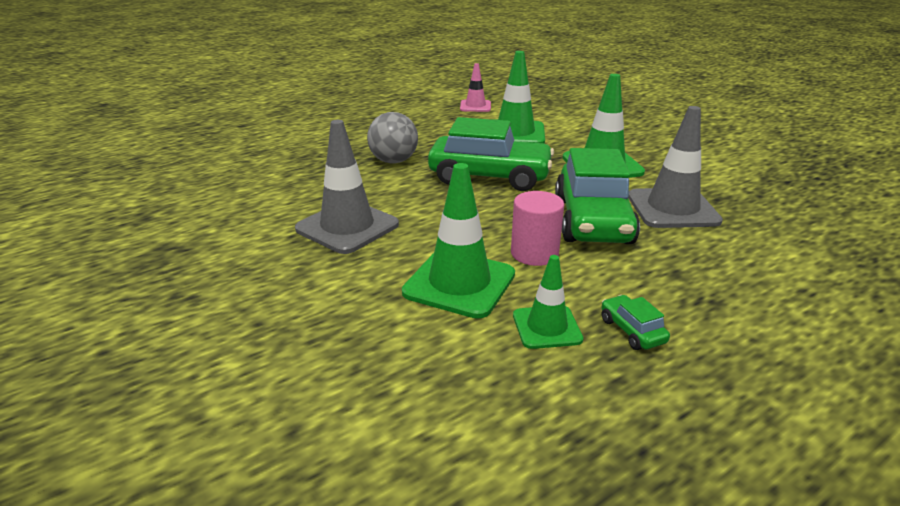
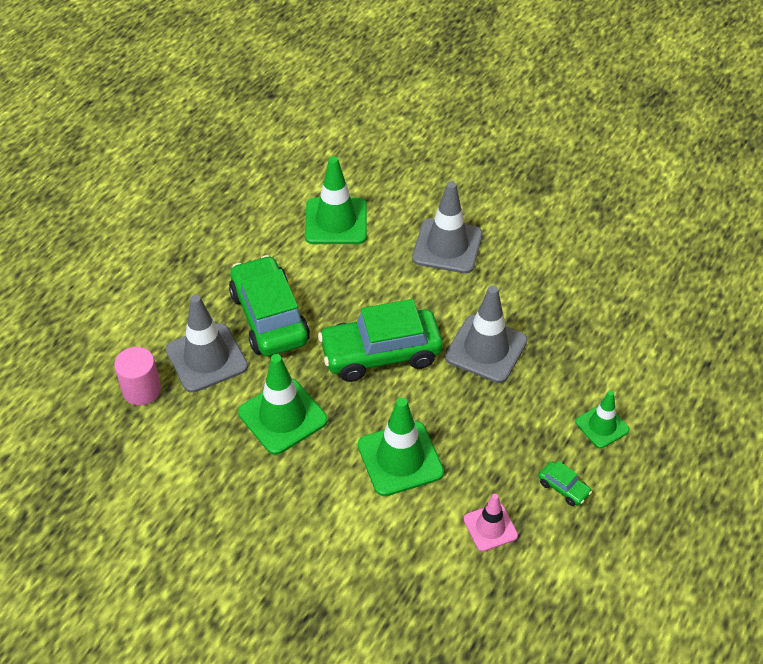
camera: 155 degrees right, 20 degrees up
(393, 161) = (486, 349): grey ball -> grey traffic cone
(534, 253) = (300, 264): pink cylinder -> pink cylinder (141, 390)
(547, 327) = (270, 207): green traffic cone -> green traffic cone (602, 426)
(632, 331) = (222, 220): green car -> green car (563, 488)

